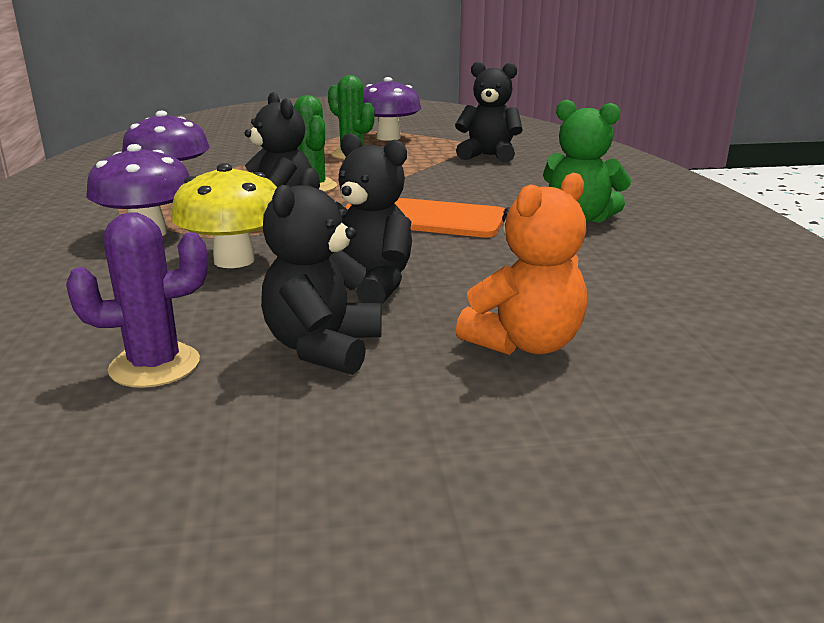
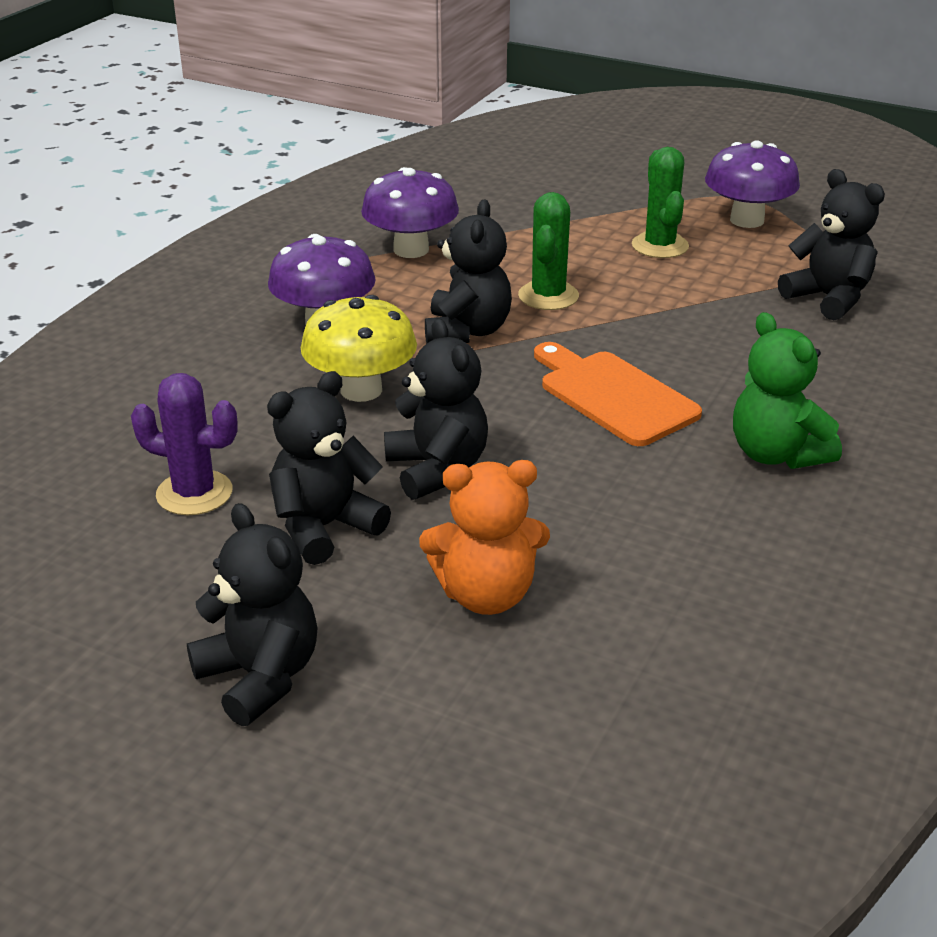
camera: 35 degrees right, 10 degrees up
(422, 481) = (260, 677): none -> black teddy bear

